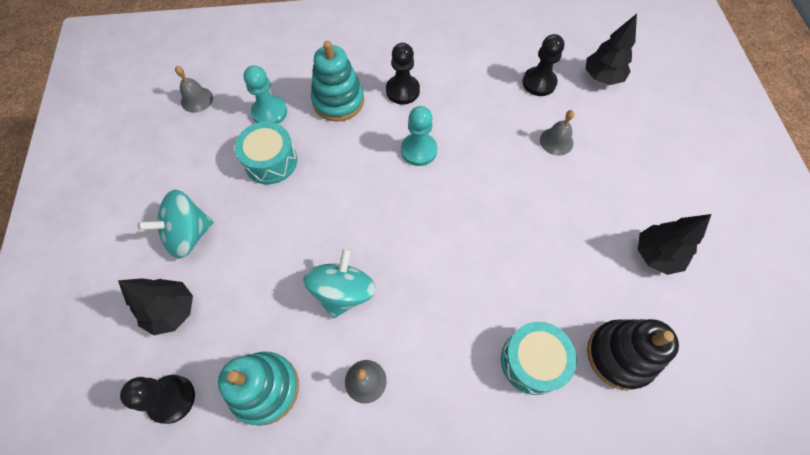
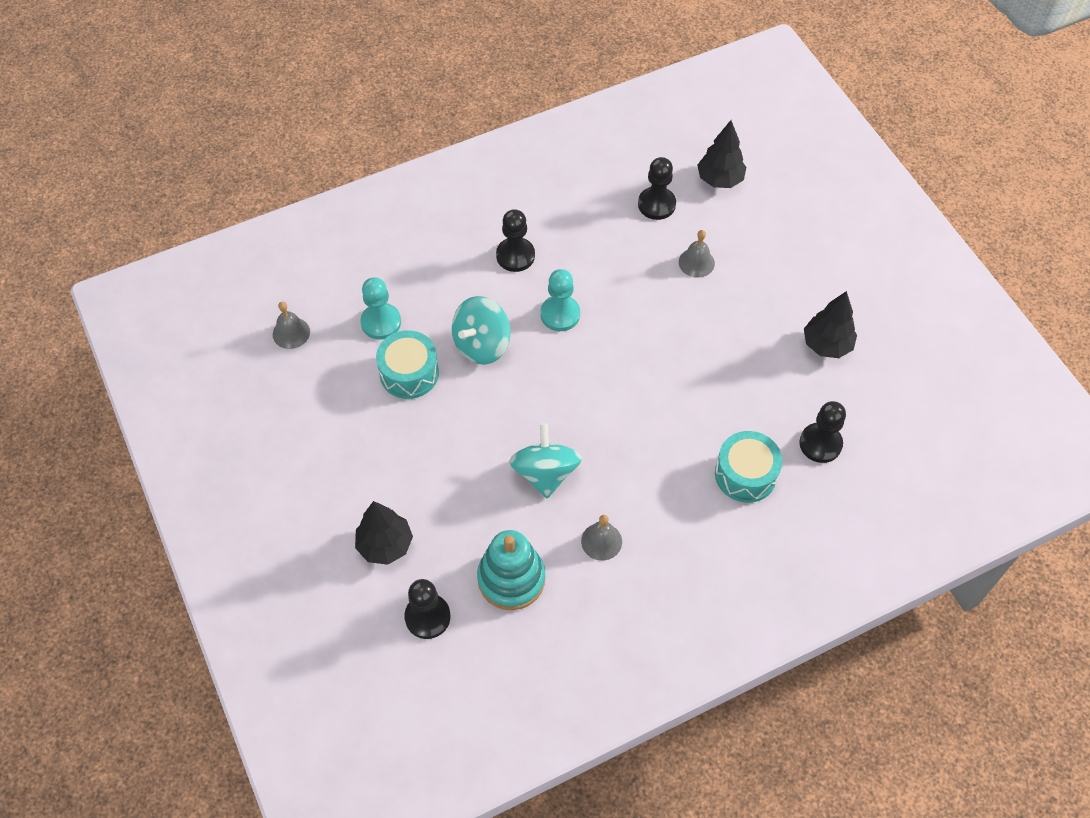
camera: 20 degrees left, 5 degrees down
(188, 234) = (361, 471): turquoise spinning top -> turquoise spinning top (482, 344)
(338, 101) = (450, 287): turquoise stacking toy -> none
(619, 355) = (820, 444): black stacking toy -> black pawn

